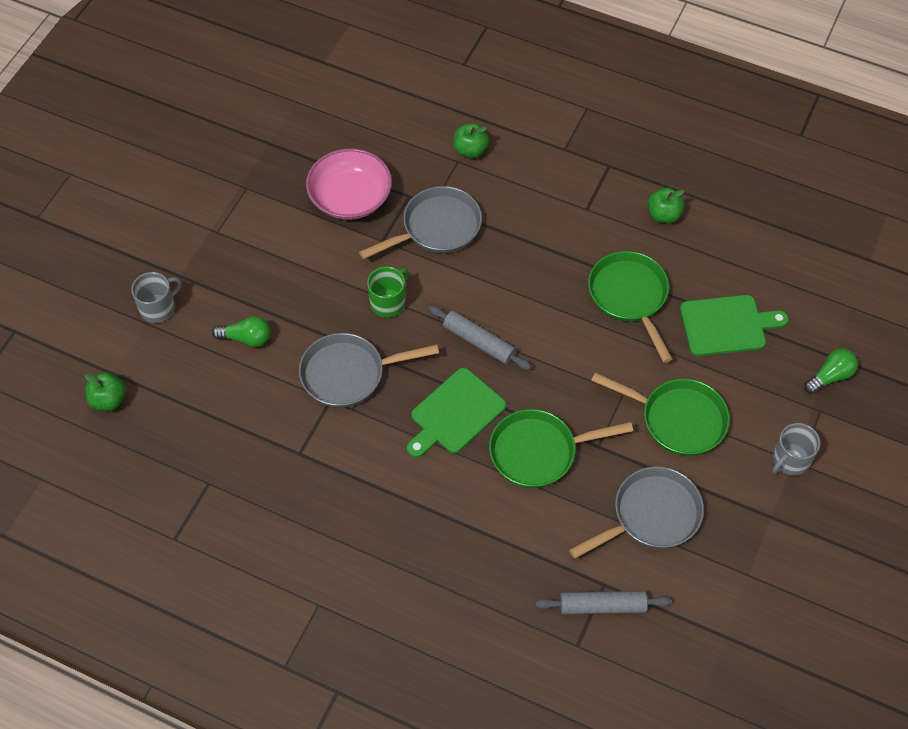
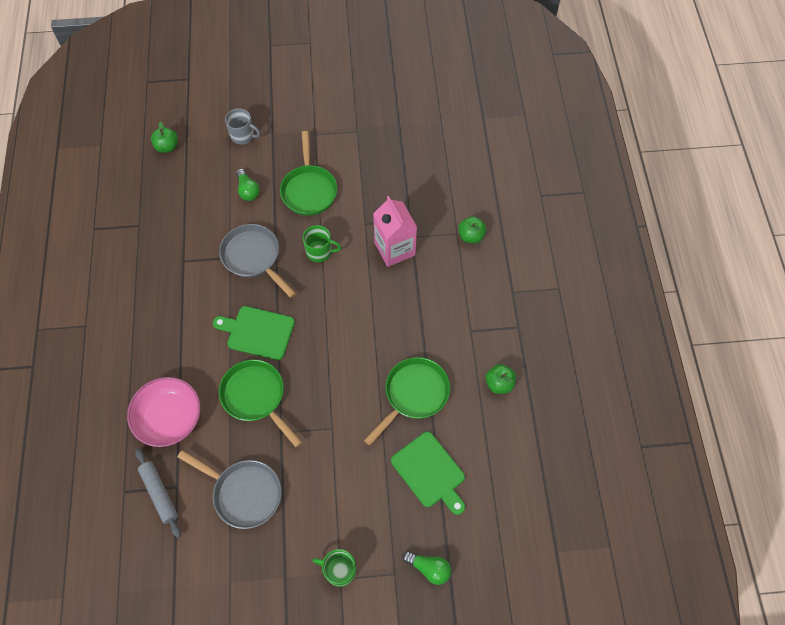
camera: 60 degrees right, 5 degrees up
(350, 198) = (386, 189): pink bowl -> pink bowl (169, 417)
(437, 228) = (394, 249): grey pan -> pink carton
(479, 342) = (320, 318): grey rolling pin -> none
(677, 419) = (330, 474): green pan -> green pan (309, 190)
(790, 460) = (339, 570): grey mug -> green mug

